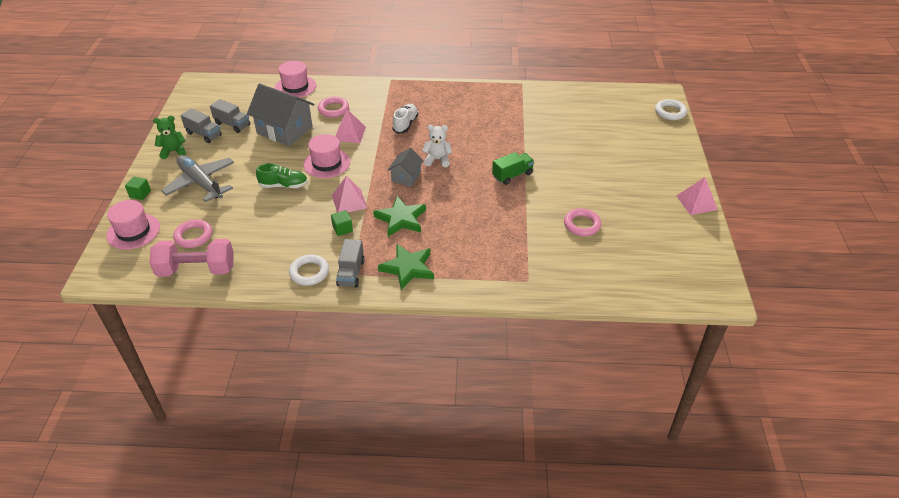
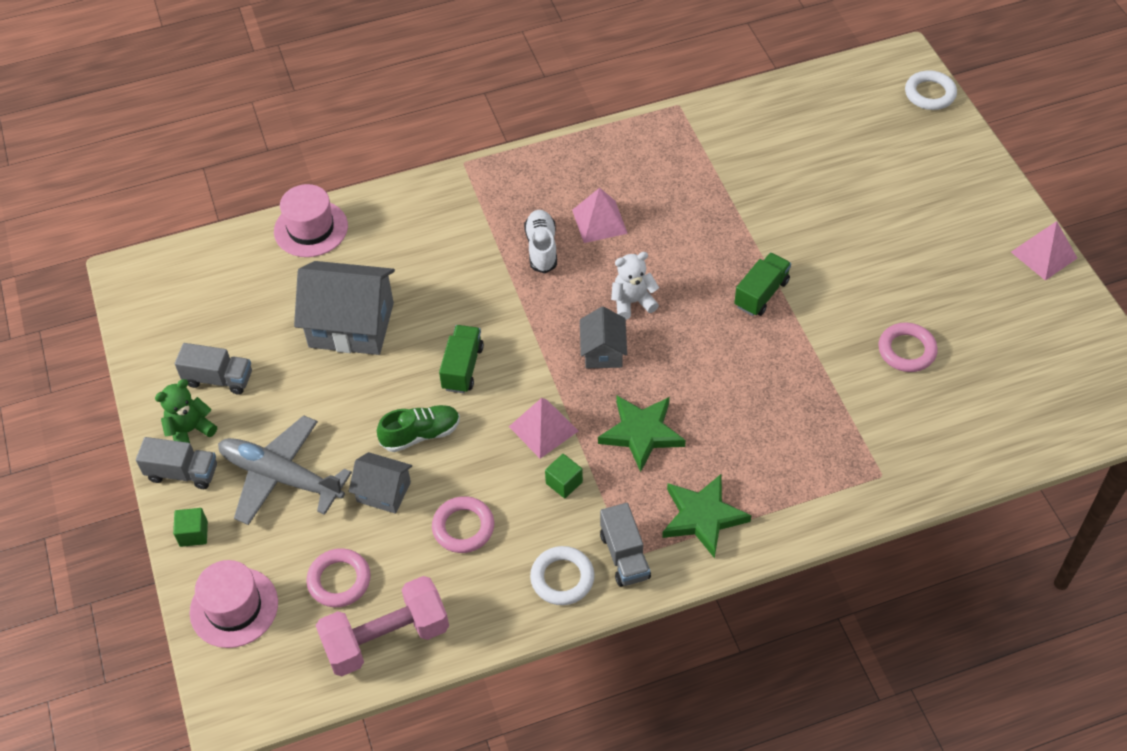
camera: 20 degrees left, 10 degrees up
(232, 124) = (254, 342): grey truck -> grey truck (182, 473)
(246, 204) = (383, 492): none -> grey house
(327, 163) = (462, 368): pink hat -> green truck
(333, 109) = (406, 256): pink ring -> pink ring (463, 527)
(349, 134) = (463, 297): pink pyramid -> pink pyramid (599, 221)

